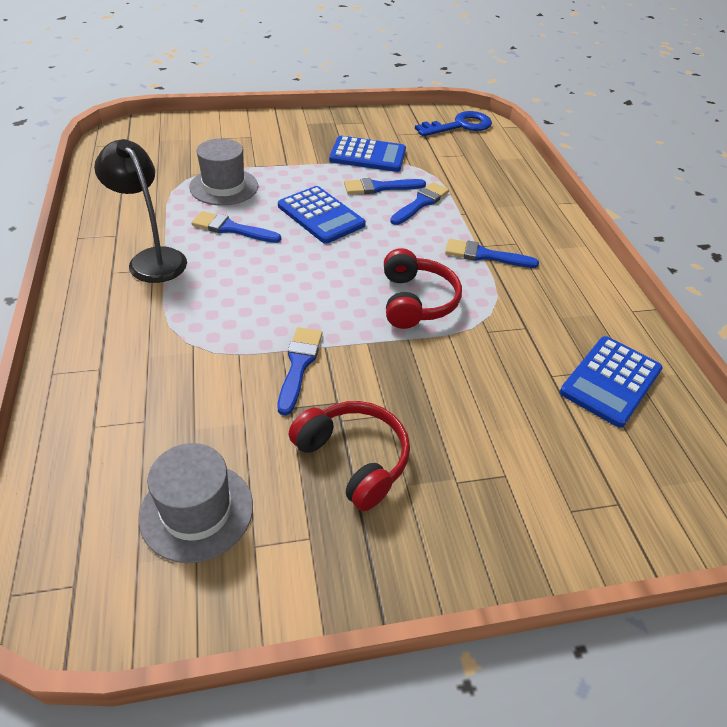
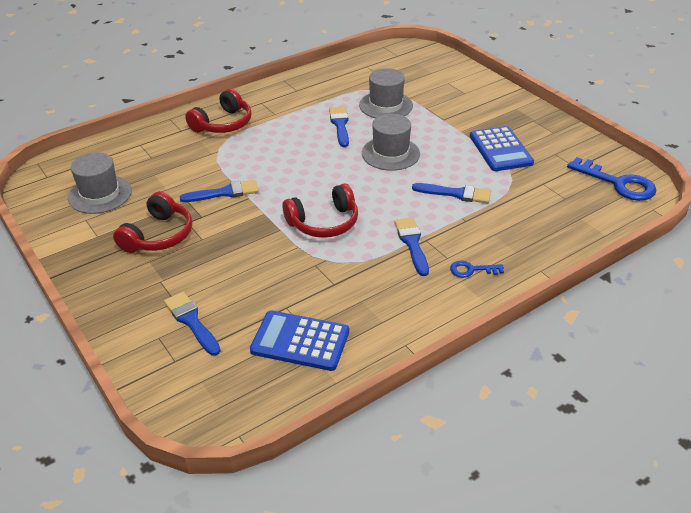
camera: 70 degrees right, 5 degrees down
(128, 321) = (223, 124): none -> red headphones
(152, 259) = (284, 110): black lamp -> none
(321, 215) = (390, 153): blue calculator -> grey hat
(379, 187) = (457, 168): blue brush -> blue brush (191, 321)
(540, 236) = (472, 270): none -> blue key

